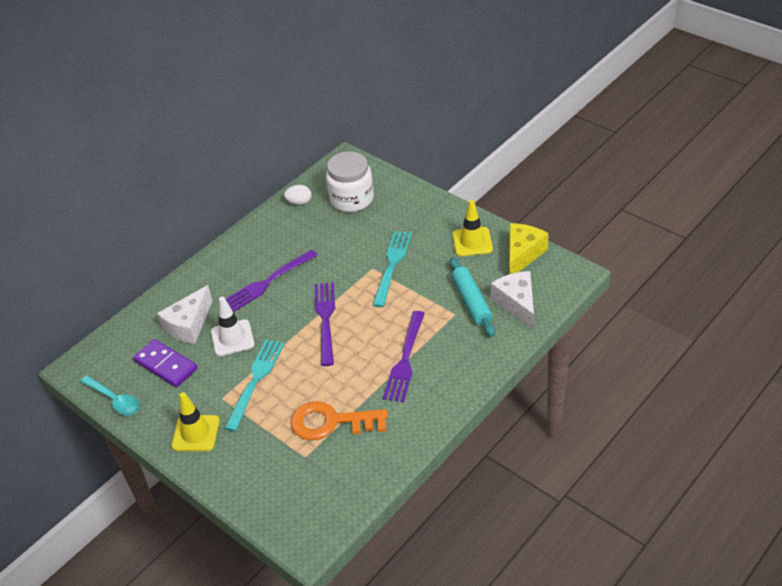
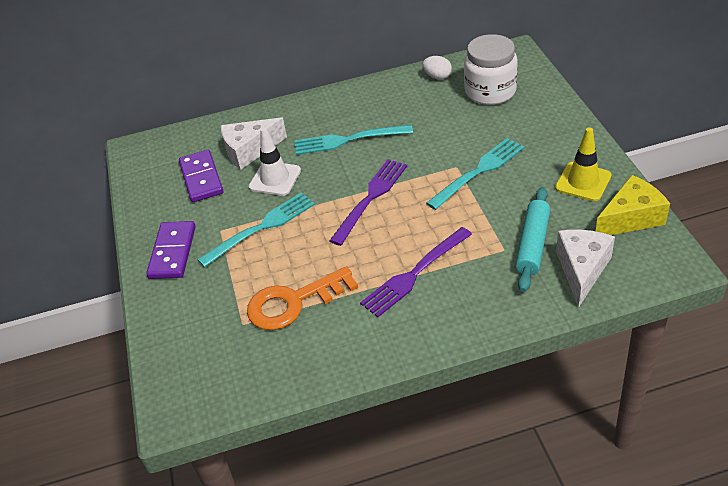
camera: 35 degrees right, 0 degrees up
(114, 400) = (137, 190): turquoise spoon -> none
(196, 433) = (172, 252): yellow traffic cone -> purple domino
(268, 282) = (348, 140): purple fork -> turquoise fork
(331, 422) = (293, 302): orange key -> orange key turned 60 degrees counterclockwise

